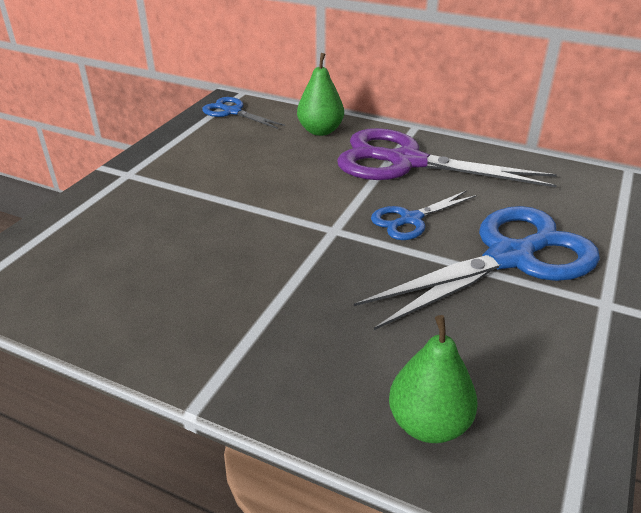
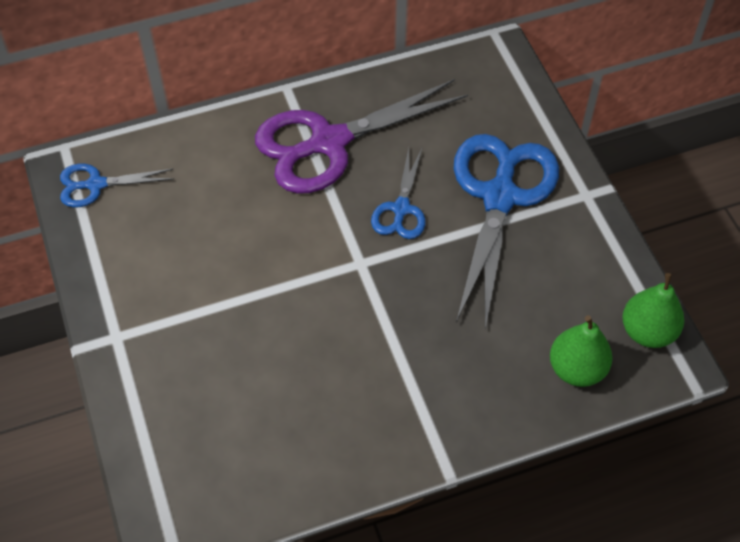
camera: 45 degrees left, 20 degrees up
(320, 131) = (212, 153): green pear -> green pear (647, 331)

